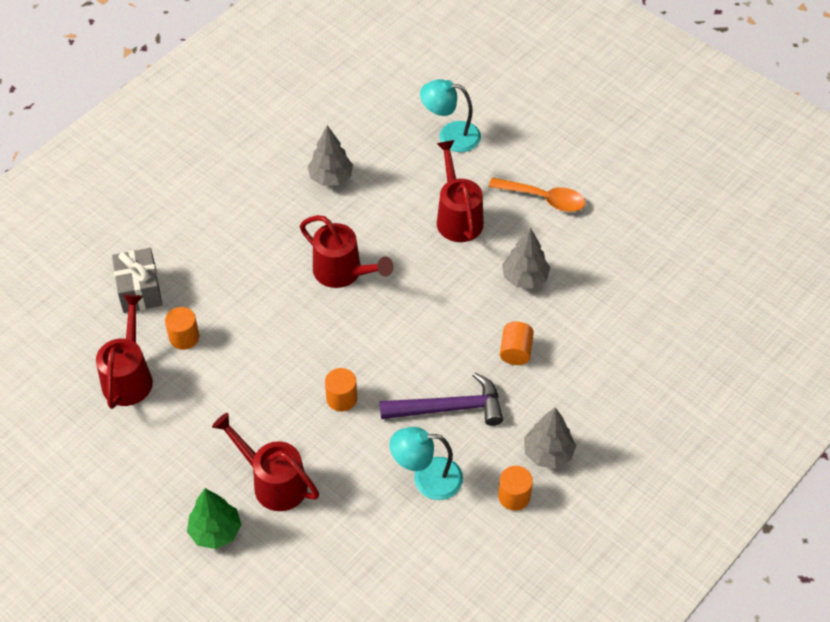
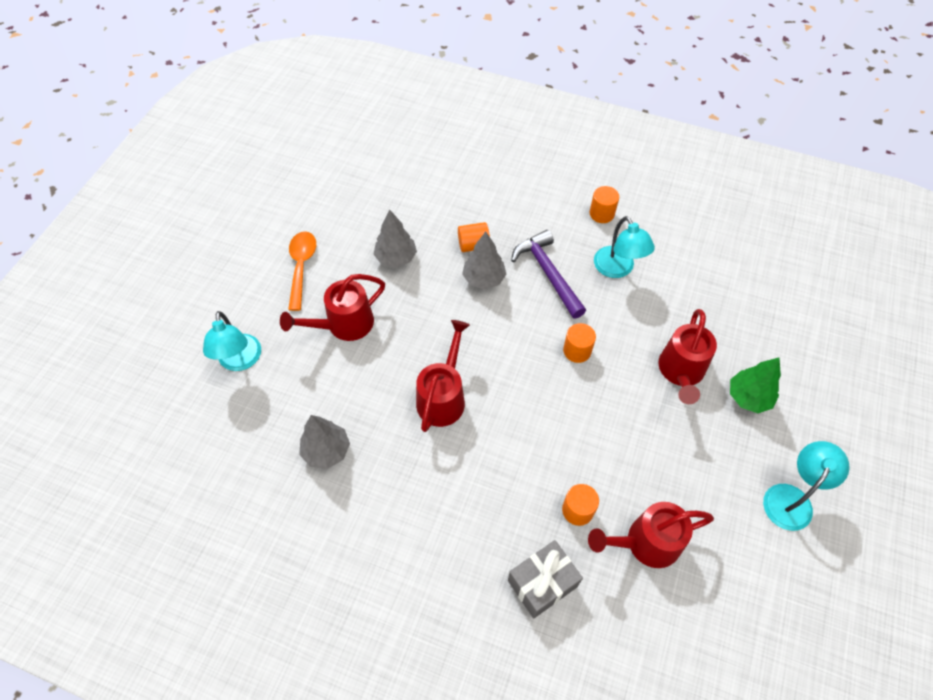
camera: 110 degrees left, 5 degrees up
(100, 514) = (791, 498): none -> turquoise lamp
(548, 453) = (555, 203): grey tree -> grey tree (484, 279)

